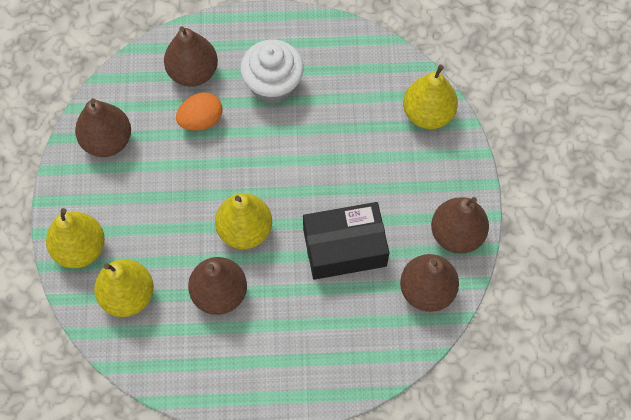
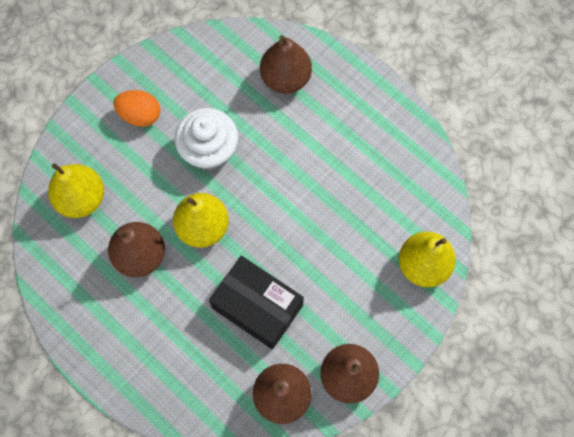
camera: 45 degrees right, 5 degrees up
(80, 249) = (85, 136): yellow pear -> none
(107, 141) = (178, 76): brown pear -> none
(201, 120) = (255, 119): orange egg -> orange egg (140, 115)
(273, 84) = (332, 138): white cupcake -> white cupcake (209, 150)

